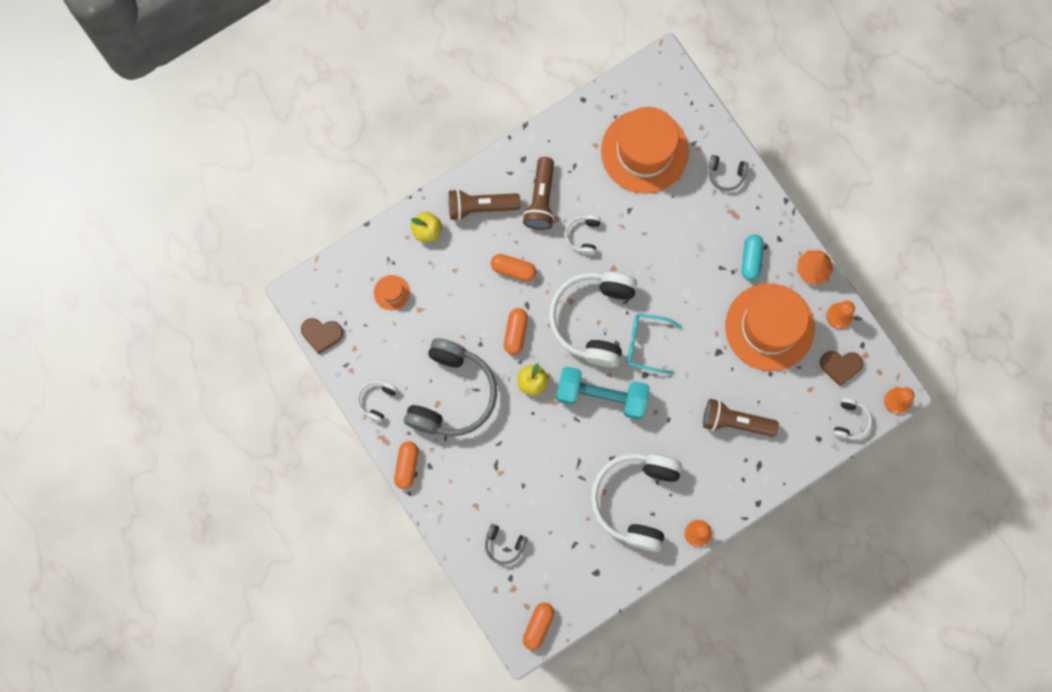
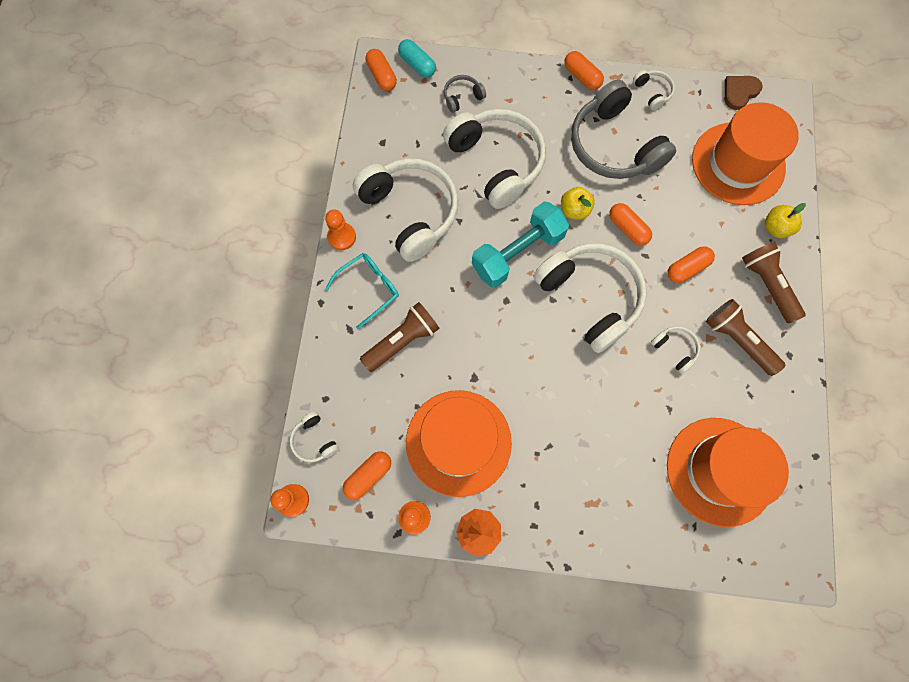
camera: 130 degrees right, 5 degrees down
(391, 292) = (738, 163): orange hat -> orange hat, size x2.47
(480, 207) = (767, 285): brown flashlight -> brown flashlight turned 60 degrees counterclockwise
(540, 470) = (496, 162): none -> white headphones
(646, 344) = (532, 323): turquoise glasses -> turquoise glasses (369, 289)
(726, 174) = (638, 530): grey headphones -> none
(751, 259) = (535, 481): turquoise capsule -> turquoise capsule (417, 65)
(840, 366) = (368, 476): brown heart -> orange capsule

